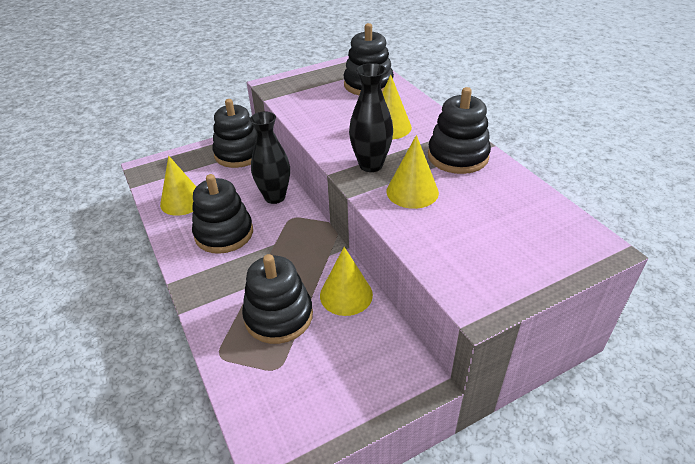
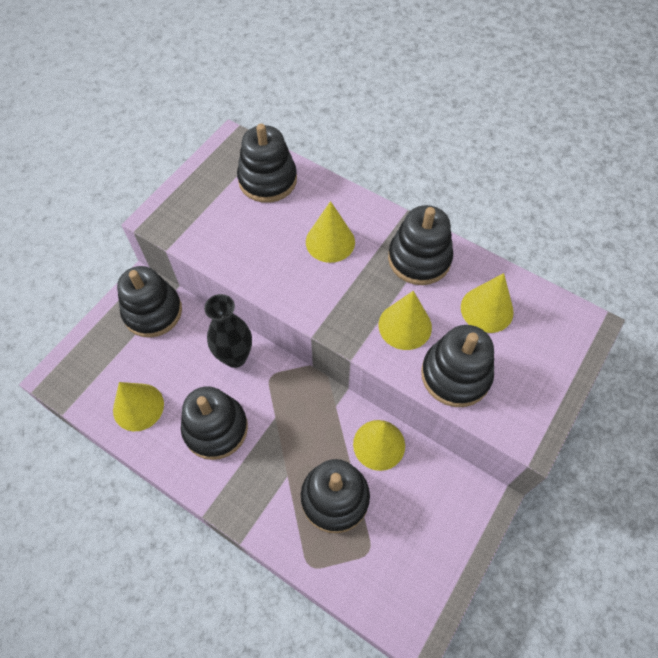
camera: 30 degrees left, 20 degrees up
(371, 165) = (345, 306): black vase -> none
(434, 237) = (455, 375): none -> black stacking toy
(498, 204) = (487, 309): none -> yellow cone

